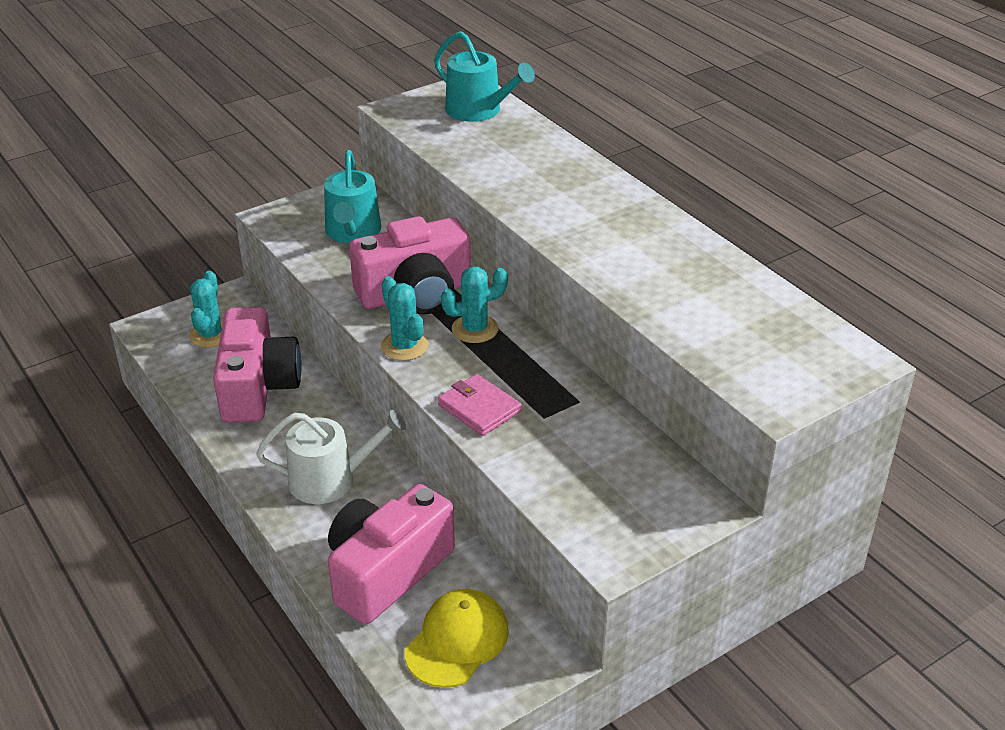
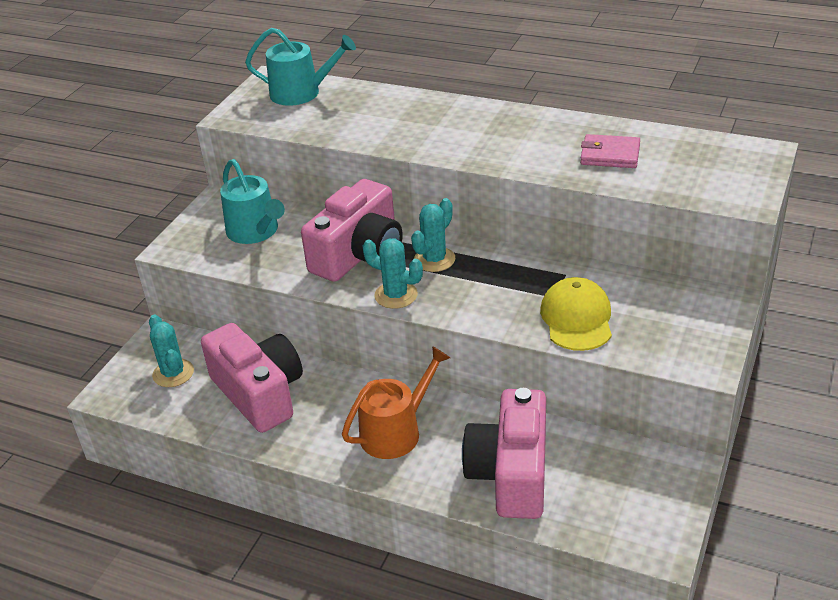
camera: 30 degrees left, 0 degrees up
(331, 480) = (396, 431): white watering can -> orange watering can
(457, 641) = (613, 492): yellow cap -> yellow cap (577, 318)
(479, 408) = (502, 312): pink wallet -> pink wallet (610, 155)

